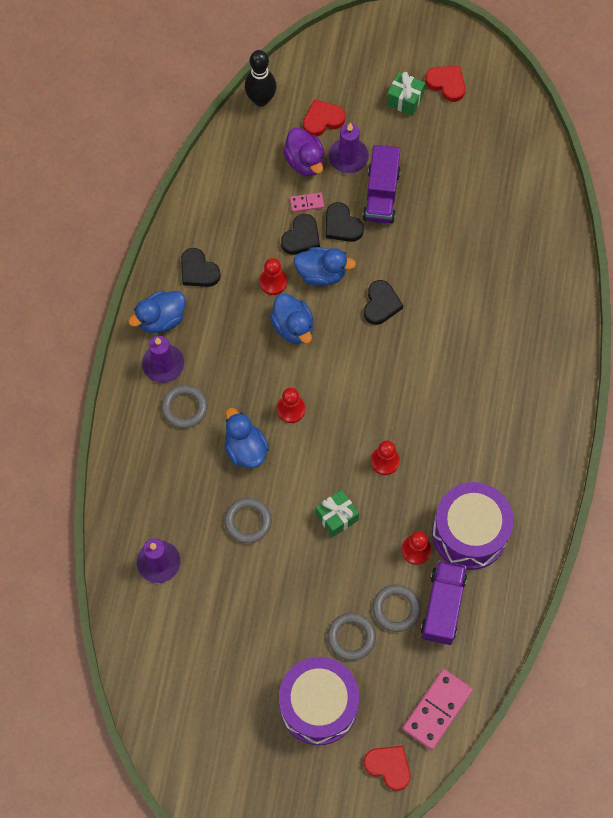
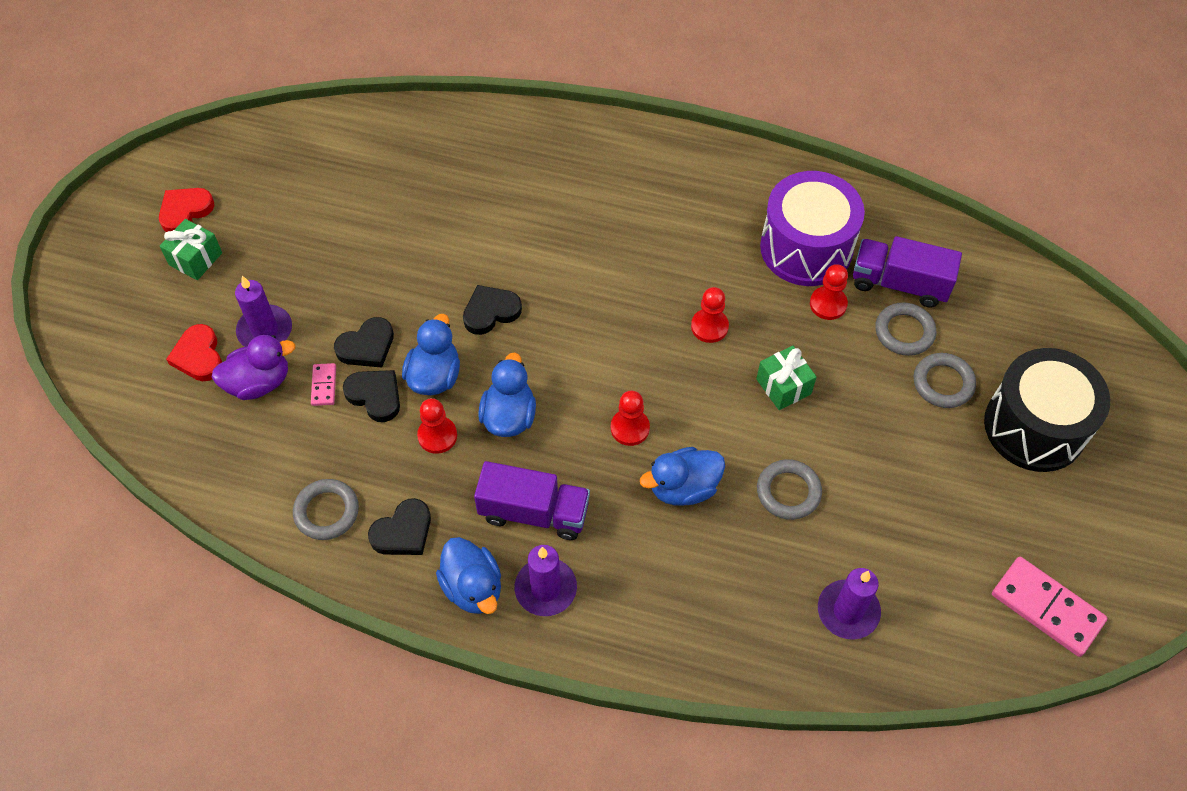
camera: 85 degrees left, 10 degrees down
(184, 407) = (616, 563): grey ring -> grey ring (326, 511)
(261, 99) = (144, 431): black bowling pin -> none
(293, 327) = (509, 416): blue duck -> blue duck turned 60 degrees counterclockwise
(318, 705) = (1034, 427): purple drum -> black drum
(381, 195) = (331, 297): purple truck -> purple truck (534, 512)
(381, 304) = (490, 312): black heart -> black heart turned 45 degrees counterclockwise
(388, 767) = (1102, 357): red heart -> none
(437, 709) = (1027, 301): pink domino -> pink domino (1046, 608)

